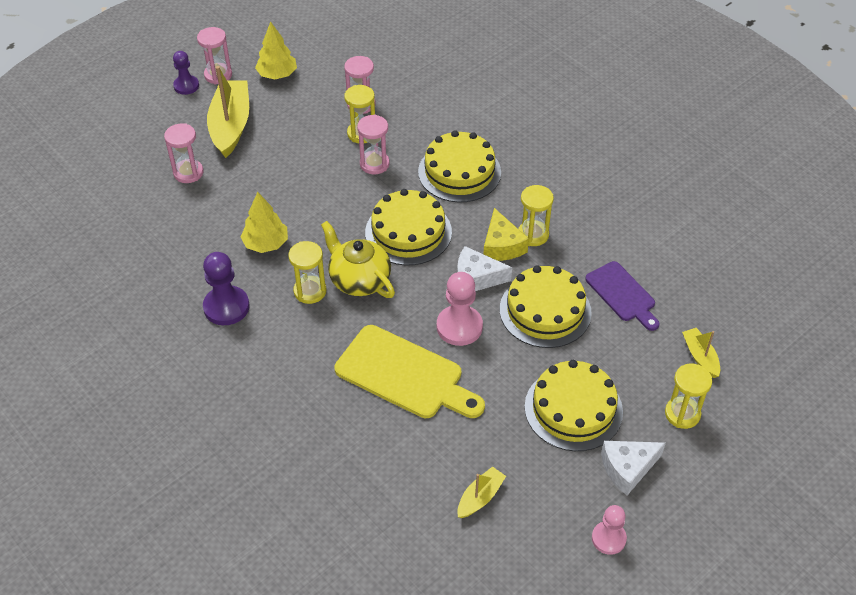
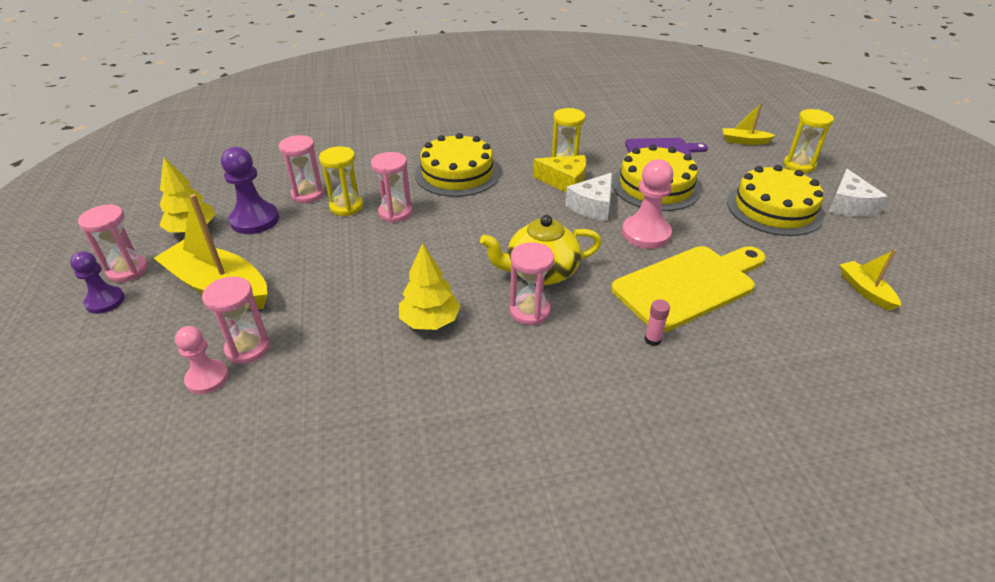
camera: 60 degrees left, 10 degrees down
(226, 307) = (501, 389): purple pawn -> purple pawn (255, 220)
(310, 291) = (529, 311): yellow hourglass -> pink hourglass
(323, 370) = (652, 340): none -> pink glue stick
(408, 232) = (504, 223): yellow cake -> none
(608, 538) = (925, 238): pink pawn -> pink pawn (207, 378)

